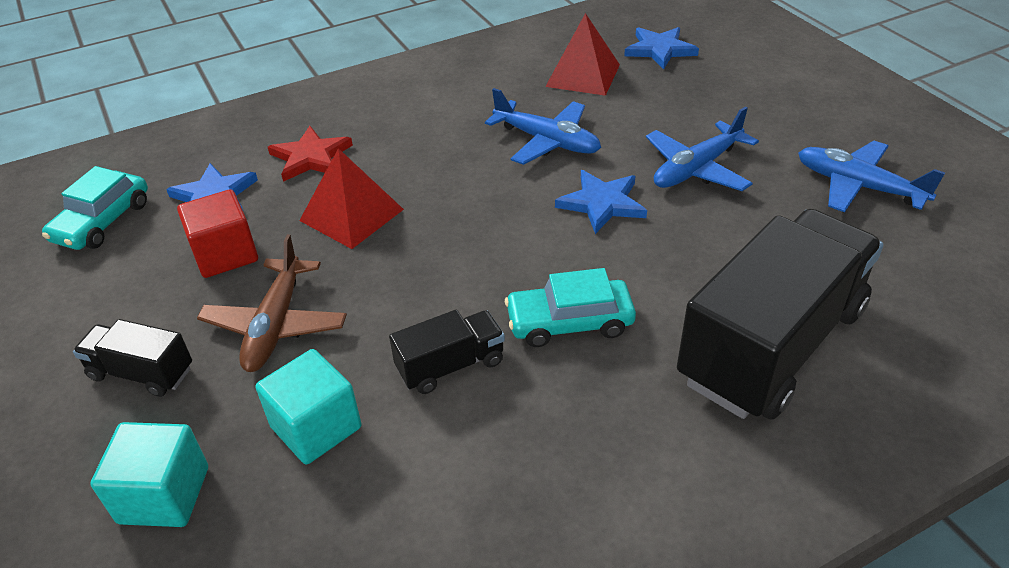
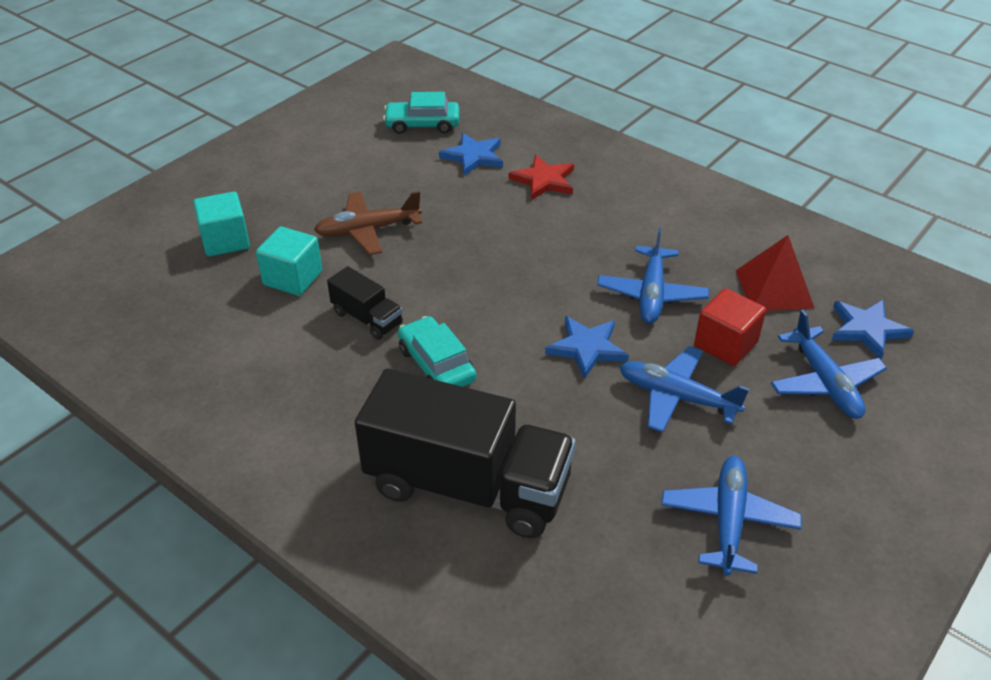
camera: 65 degrees right, 0 degrees up
(141, 373) = (306, 196): black truck -> none
(225, 254) = (420, 184): red cube -> red cube (725, 344)
(351, 215) = (491, 223): red pyramid -> none
(713, 88) = (825, 383): none -> blue plane

